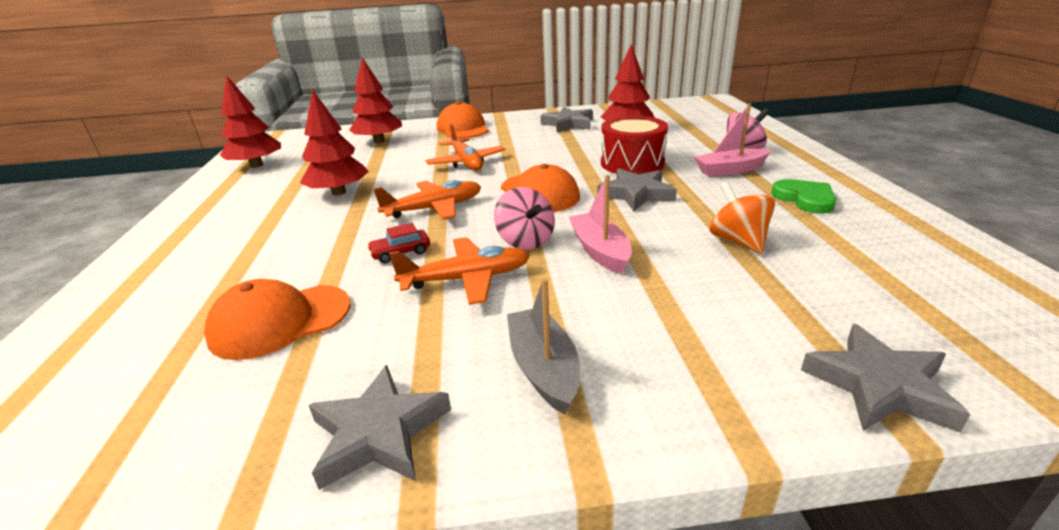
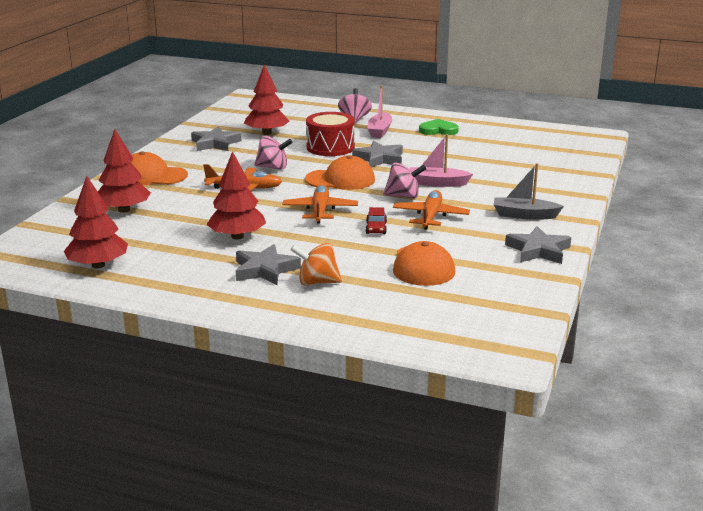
camera: 65 degrees left, 5 degrees down
(536, 157) = (273, 167): none -> pink spinning top
(738, 241) = (463, 156): orange spinning top -> orange spinning top (317, 282)
(879, 386) = (582, 170): grey star -> grey star (265, 270)

